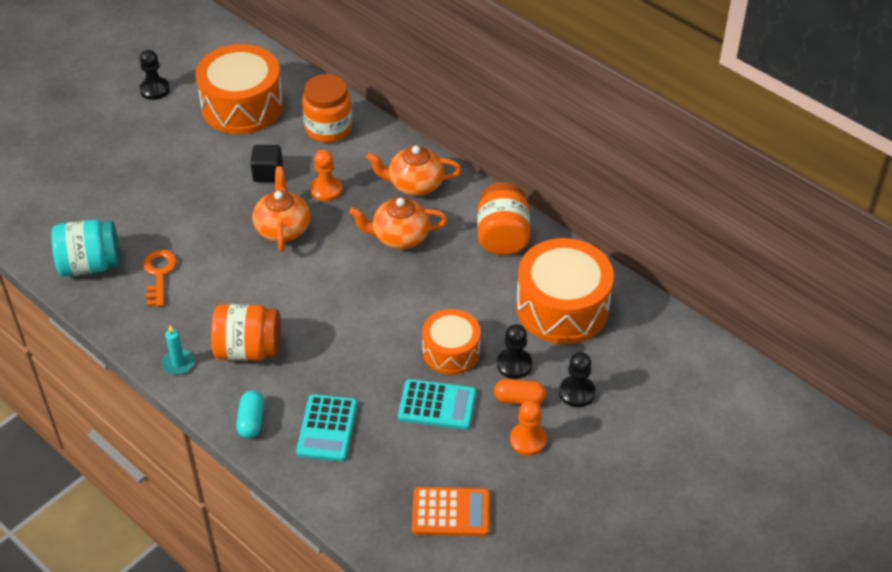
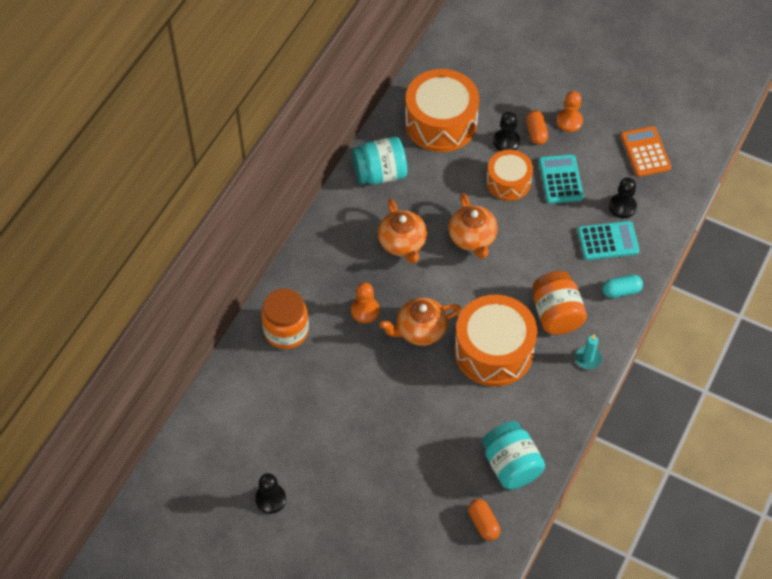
camera: 105 degrees left, 10 degrees up
(42, 229) = (483, 523): none -> orange capsule
(159, 274) = (502, 406): orange key -> none
(242, 106) = (274, 412): orange drum -> orange drum (493, 351)
(268, 173) = (358, 362): black cube -> none
(415, 184) = (339, 247): orange teapot -> orange teapot (472, 238)
(502, 236) = (379, 174): orange jar -> turquoise jar
(576, 392) = (517, 101): black pawn -> black pawn (622, 207)

